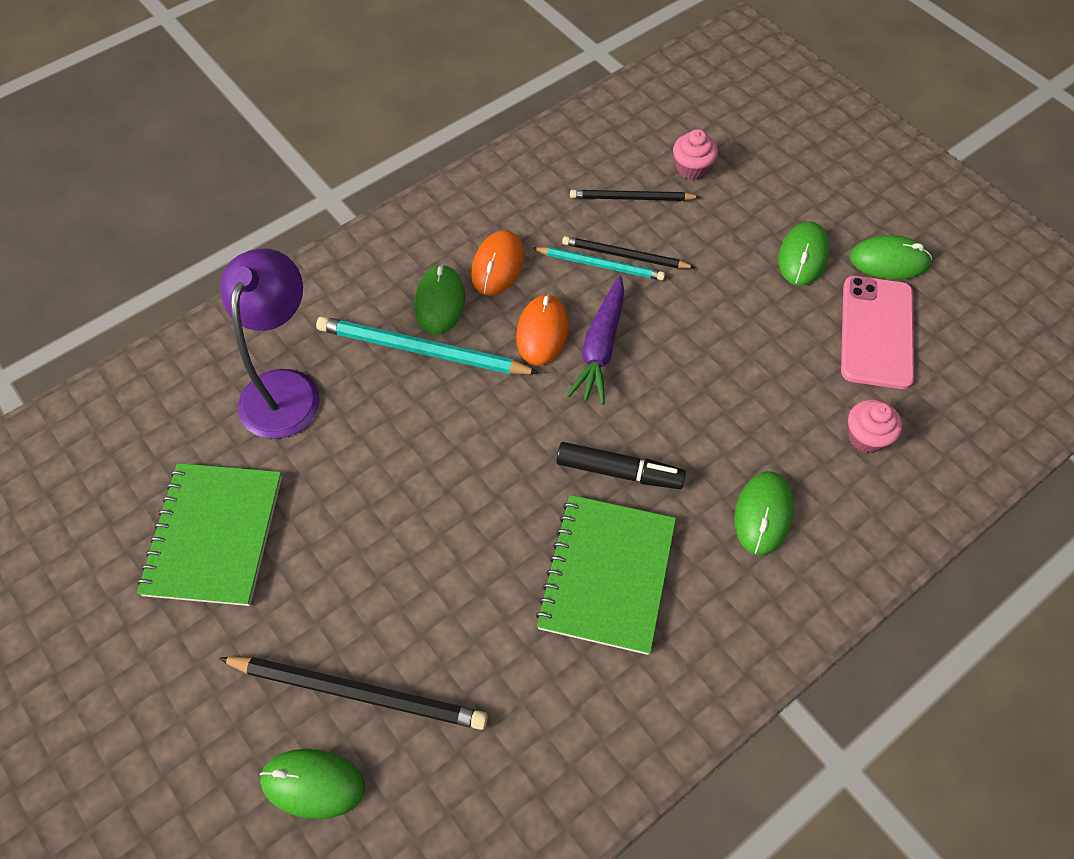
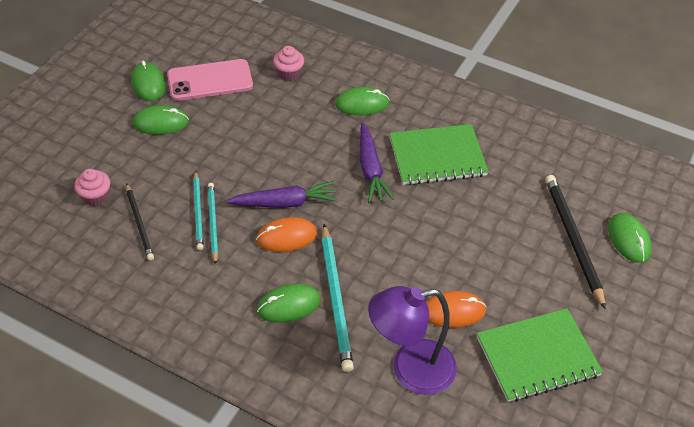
camera: 115 degrees left, 10 degrees down
(497, 265) = (239, 282): orange mouse -> orange mouse (453, 311)
(618, 471) = (370, 169): black marker -> purple carrot
(624, 255) = (198, 212): black pencil -> turquoise pencil

